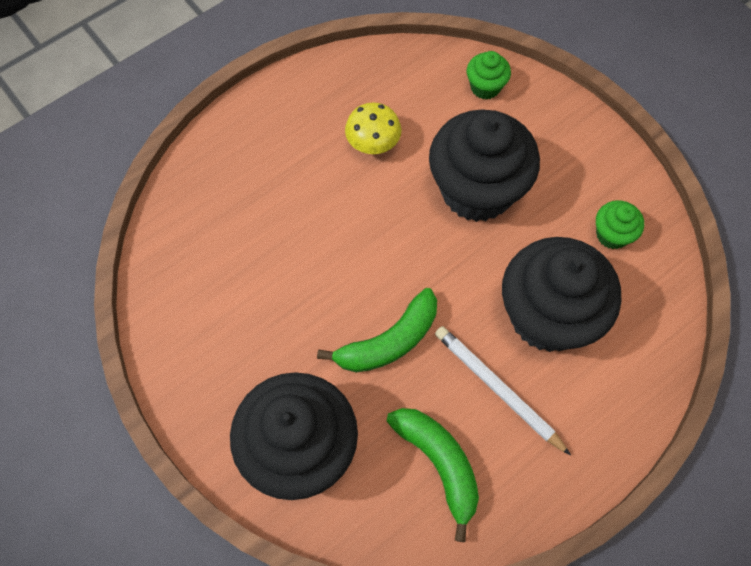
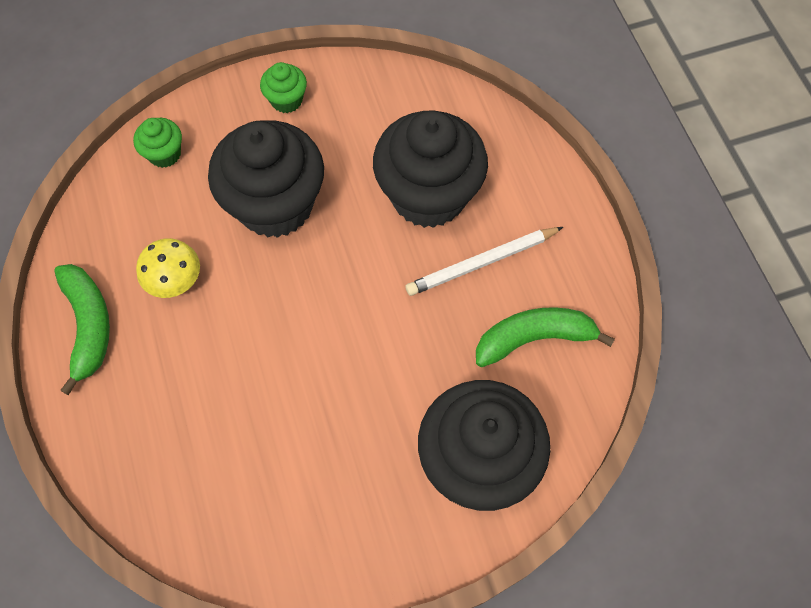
camera: 70 degrees left, 0 degrees up
(389, 341) = (399, 340): green banana -> green banana (88, 326)
(612, 234) = (372, 113): green cupcake -> green cupcake (286, 100)

